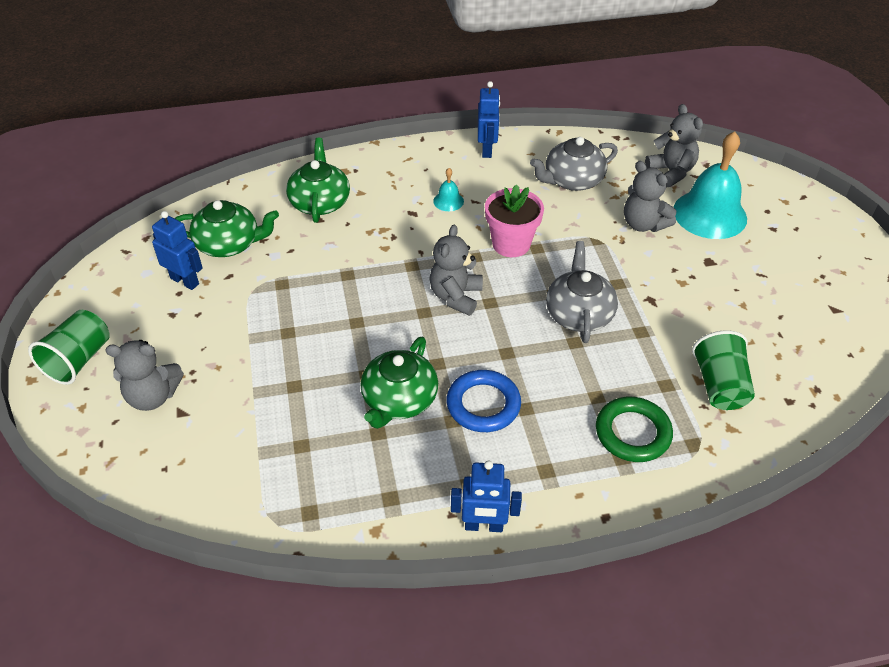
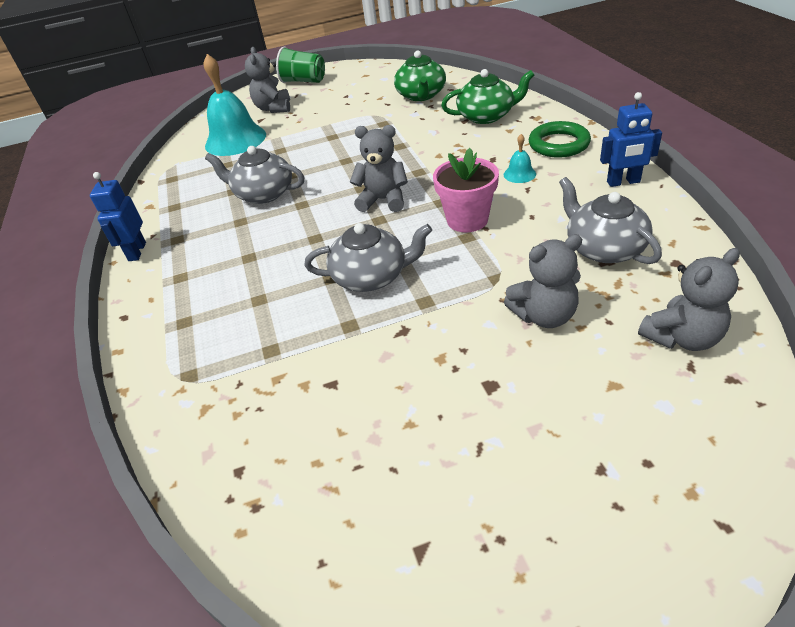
camera: 90 degrees right, 5 degrees down
(185, 281) = (378, 91): blue robot -> none
(399, 400) = (263, 194): green teapot -> grey teapot
(483, 404) = (255, 234): blue ring -> none
(632, 433) = (211, 328): green ring -> green ring (558, 144)
(643, 224) = (544, 315): grey teddy bear -> grey teddy bear turned 150 degrees counterclockwise
(709, 214) = (599, 384): turquoise bell -> turquoise bell (235, 140)
(719, 386) = (267, 397): green cup -> none

